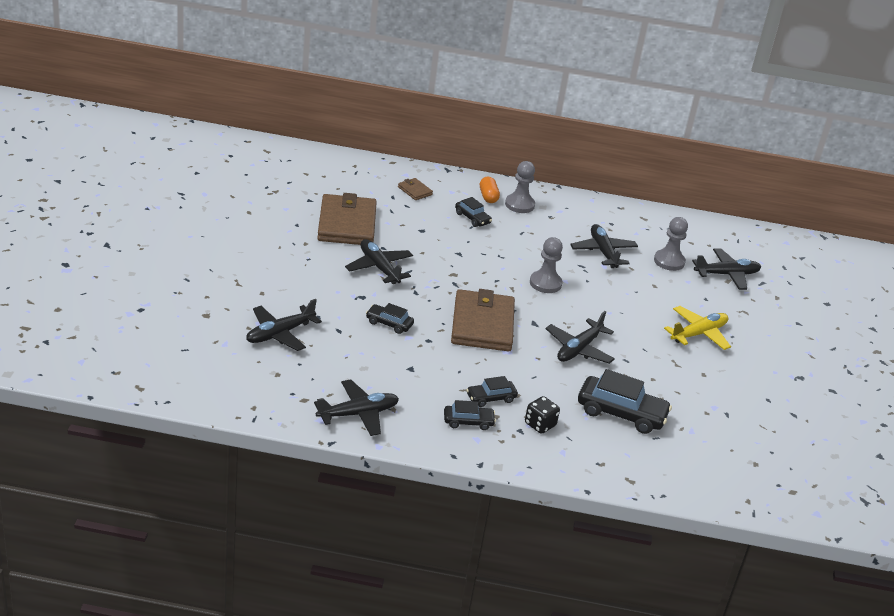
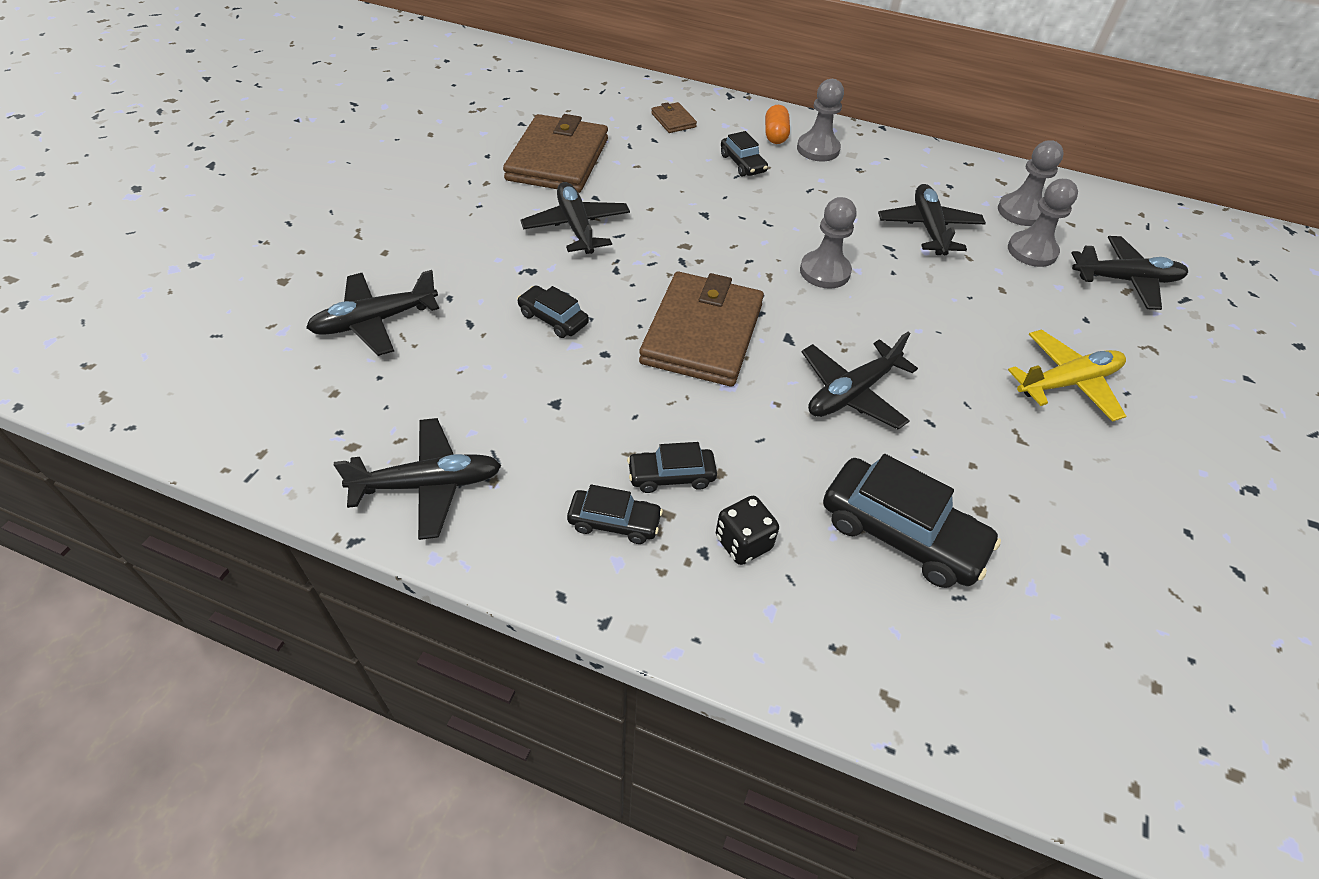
camera: 15 degrees right, 15 degrees up
(658, 237) = (1020, 212): none -> grey pawn

